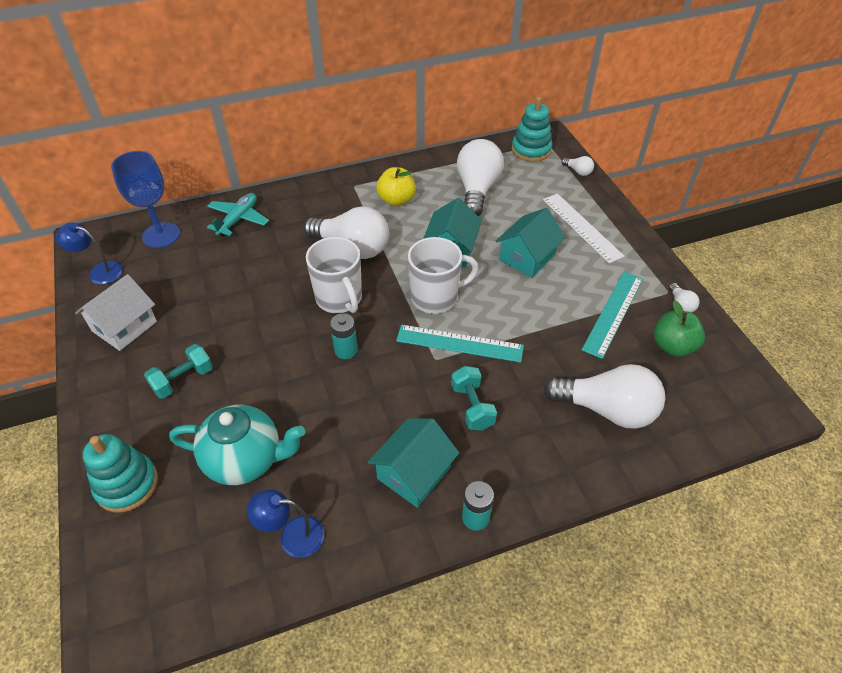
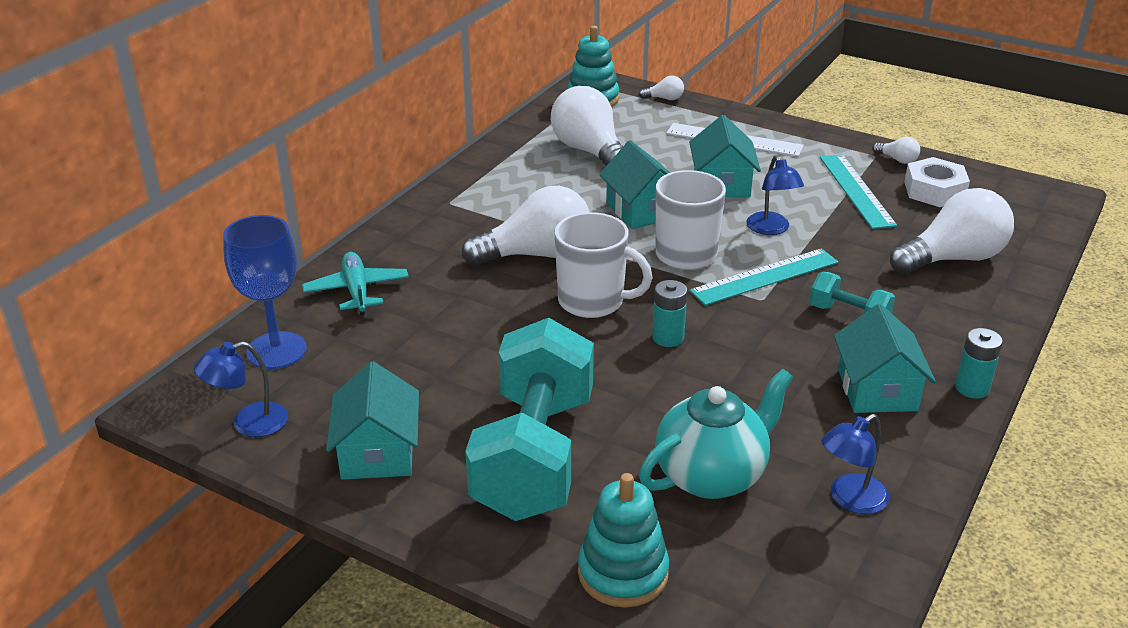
camera: 40 degrees left, 15 degrees down
(124, 326) = (377, 452): white house -> turquoise house
(183, 380) = (534, 456): turquoise dumbbell -> turquoise dumbbell, size x2.27
(396, 200) = (519, 195): yellow apple -> none
(512, 310) = (771, 229): none -> blue lamp
(673, 346) = (934, 191): green apple -> white nut

